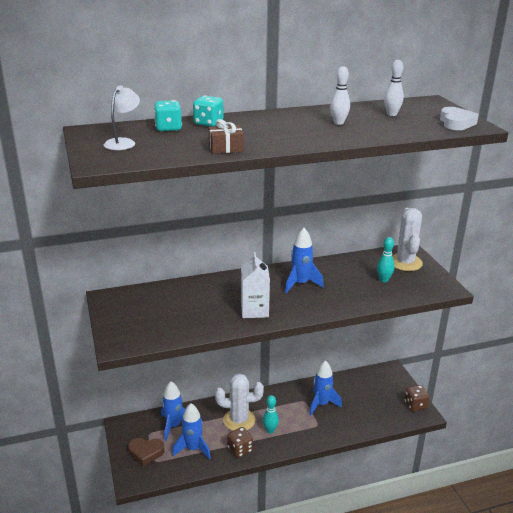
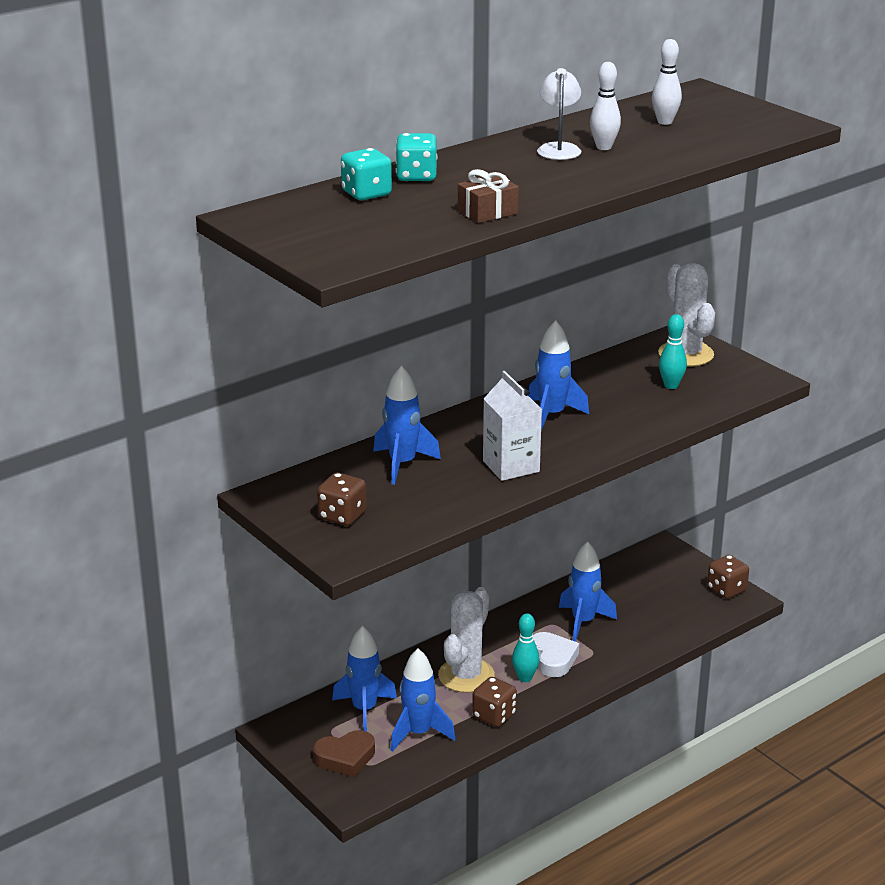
camera: 20 degrees left, 0 degrees up
(123, 142) = (328, 227): white lamp -> white lamp (559, 148)
(138, 319) = (342, 516): none -> brown dice
(195, 295) = (402, 464): none -> blue rocket
(239, 420) = (466, 675): white cactus -> white cactus turned 45 degrees counterclockwise
(456, 123) = (764, 123): white heart -> white heart (553, 658)

